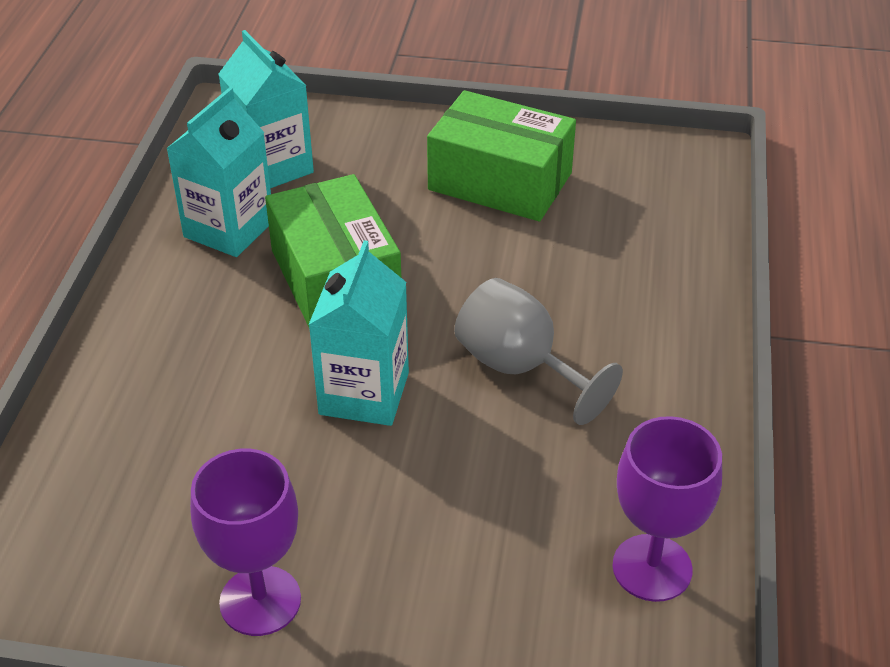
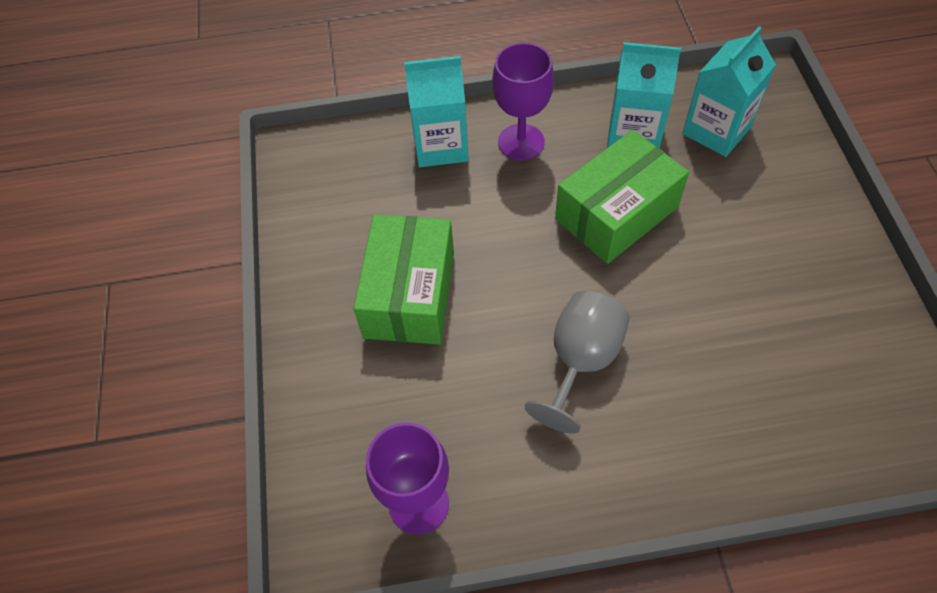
camera: 75 degrees right, 15 degrees up
(260, 601) = (323, 276): purple goblet -> purple goblet (521, 142)
(364, 393) = (511, 270): turquoise carton -> turquoise carton (441, 146)
(500, 181) = (795, 283): green box -> green box (410, 294)

